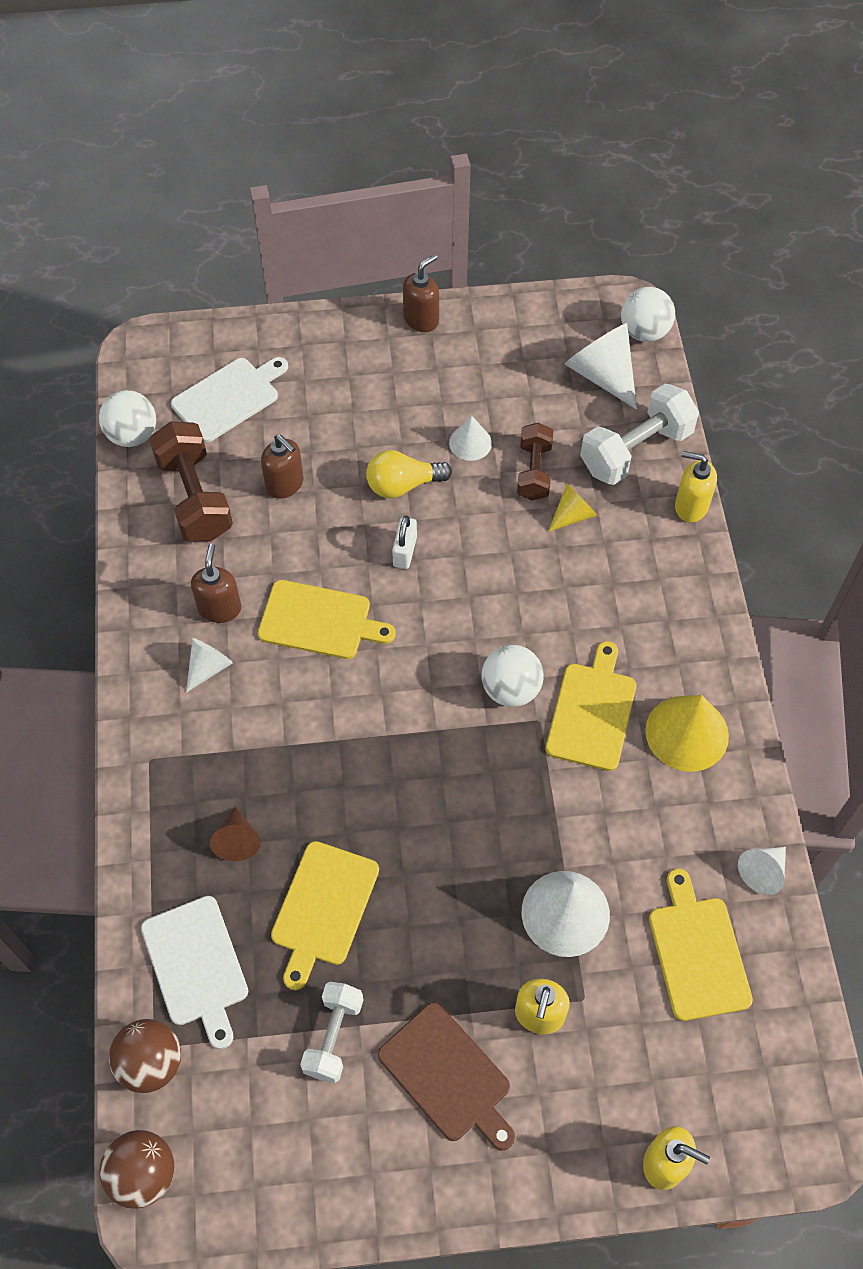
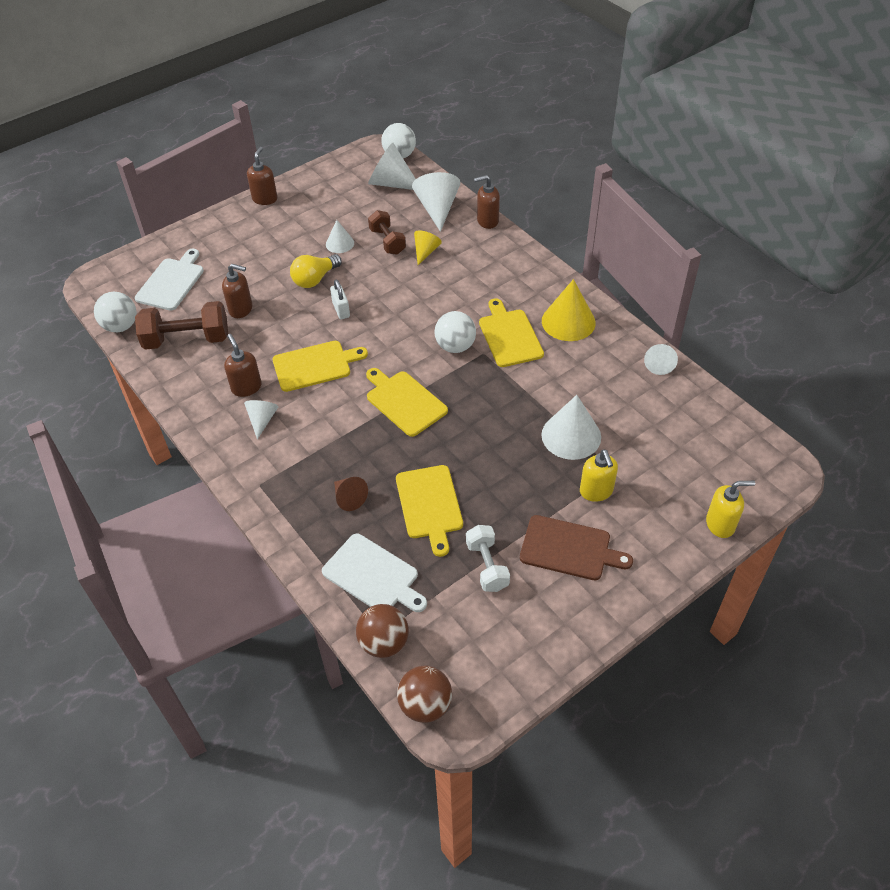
camera: 30 degrees left, 10 degrees down
(195, 497) = (187, 340): brown dumbbell -> brown dumbbell turned 45 degrees counterclockwise
(636, 450) = (437, 209): white dumbbell -> white cone
(690, 506) = (487, 221): yellow soap dispenser -> brown soap dispenser
(698, 953) = (656, 418): yellow cutting board -> yellow cutting board (404, 402)

